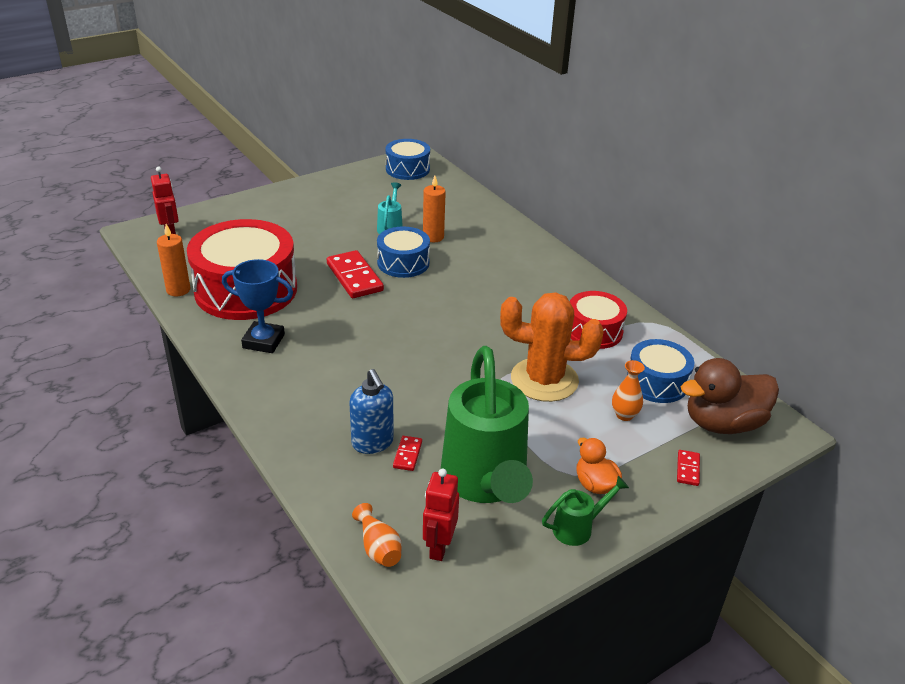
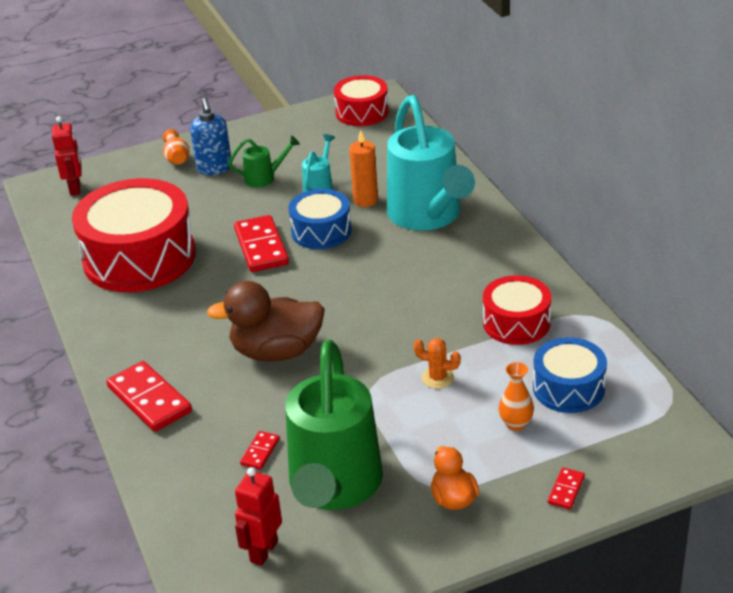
camera: 15 degrees right, 0 degrees up
(178, 290) = (68, 255): orange candle -> none
(263, 341) = (143, 318): blue trophy -> none
(290, 413) = (149, 399): none -> red domino
(373, 443) = (227, 437): blue soap dispenser -> blue soap dispenser (214, 168)
(378, 548) = (201, 546): orange vase -> orange vase (176, 158)
(407, 169) = (362, 112): blue drum -> red drum
(490, 248) = (428, 216): none -> turquoise watering can
(544, 380) = (437, 378): orange cactus -> orange cactus, size x0.42
(578, 528) = (417, 544): green watering can -> green watering can (264, 178)
(723, 423) = (628, 441): brown duck -> brown duck (276, 352)

